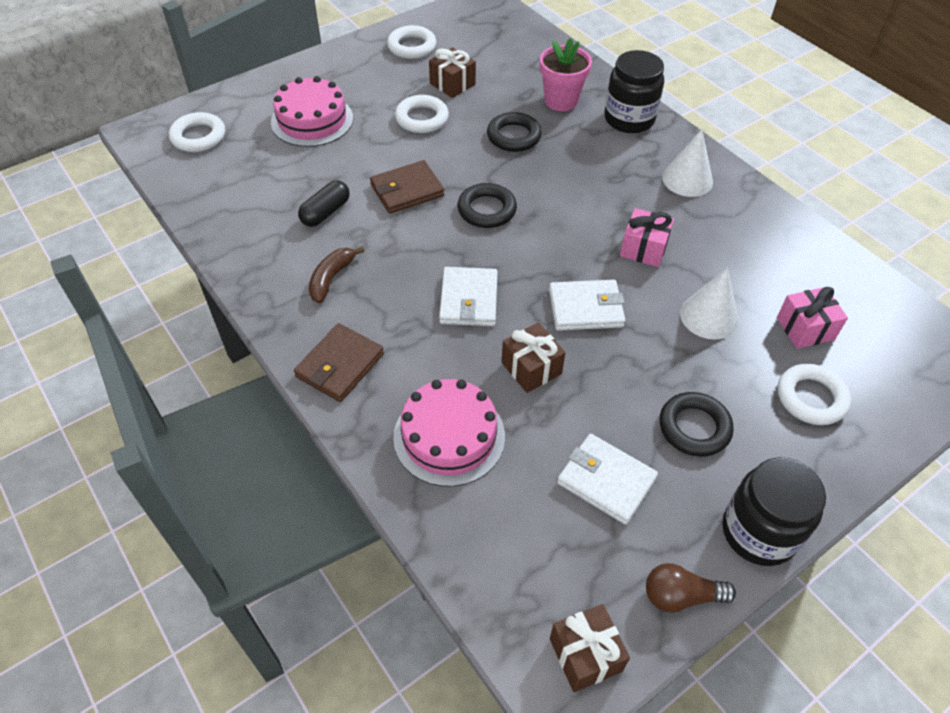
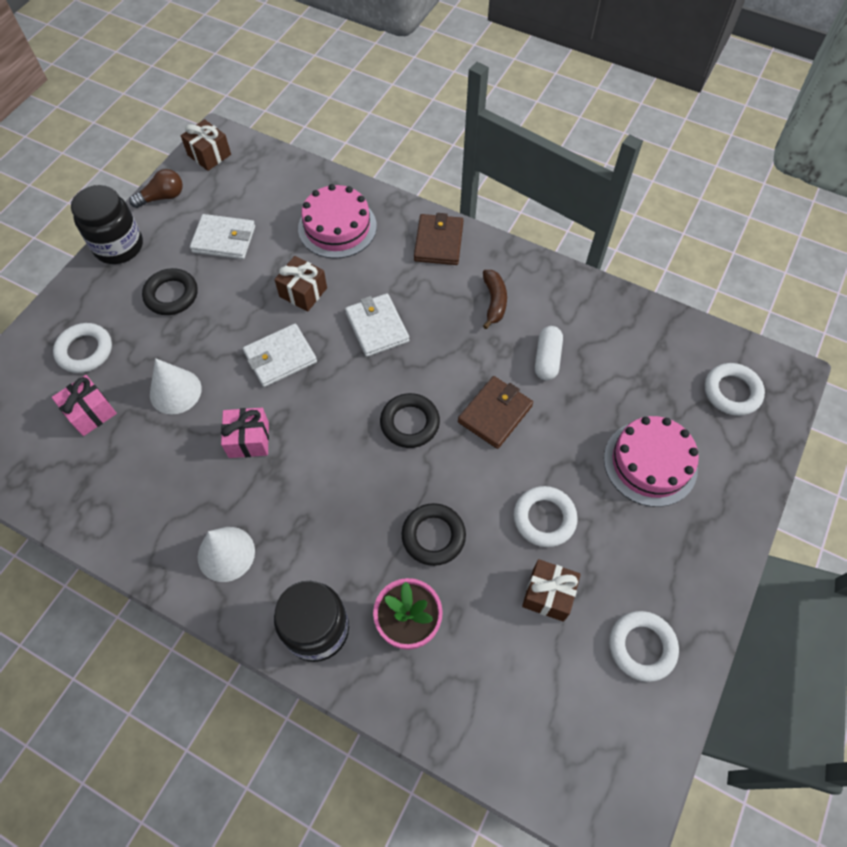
camera: 155 degrees right, 10 degrees up
(325, 212) = (547, 359): black capsule -> white capsule

